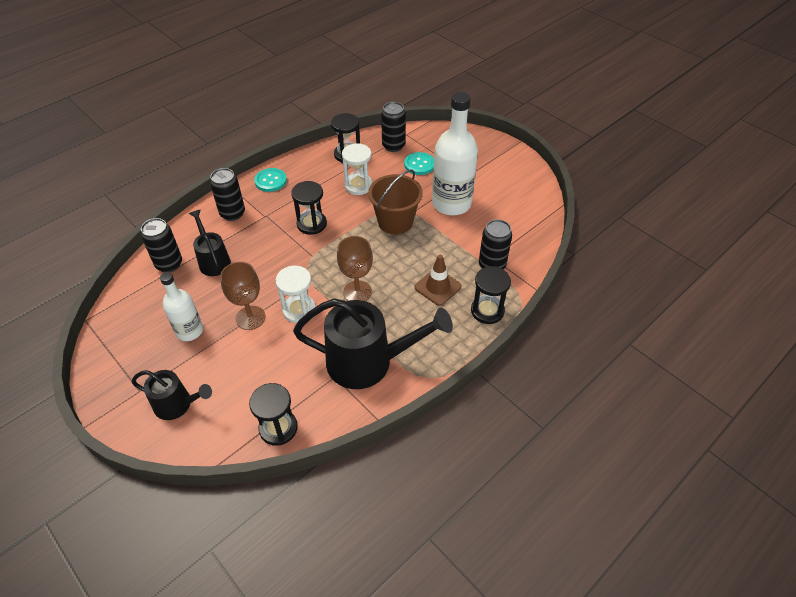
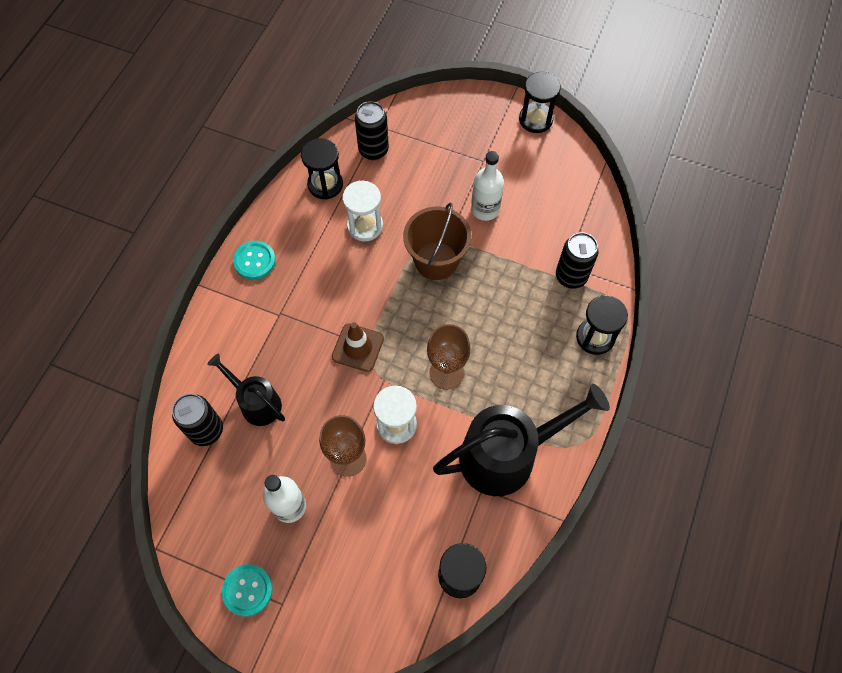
camera: 25 degrees left, 15 degrees up
(177, 405) = (335, 600): black watering can -> none
(232, 213) = (237, 327): black can -> none
(311, 224) = (342, 303): black hourglass -> black hourglass (535, 119)
(419, 164) = (419, 167): turquoise button -> turquoise button (247, 590)
(437, 287) = (529, 329): brown traffic cone -> brown traffic cone (358, 347)
(451, 203) = (485, 209): white bottle -> white bottle, size x0.58

